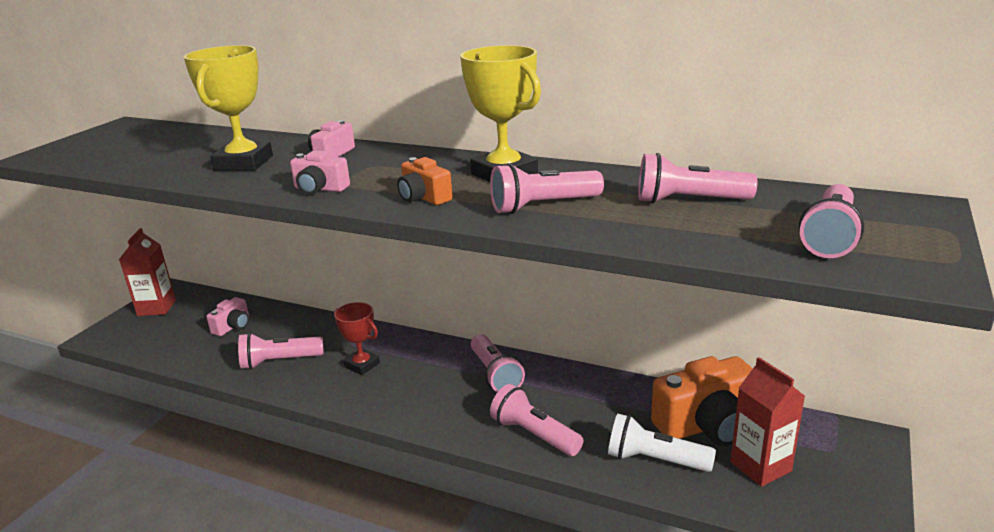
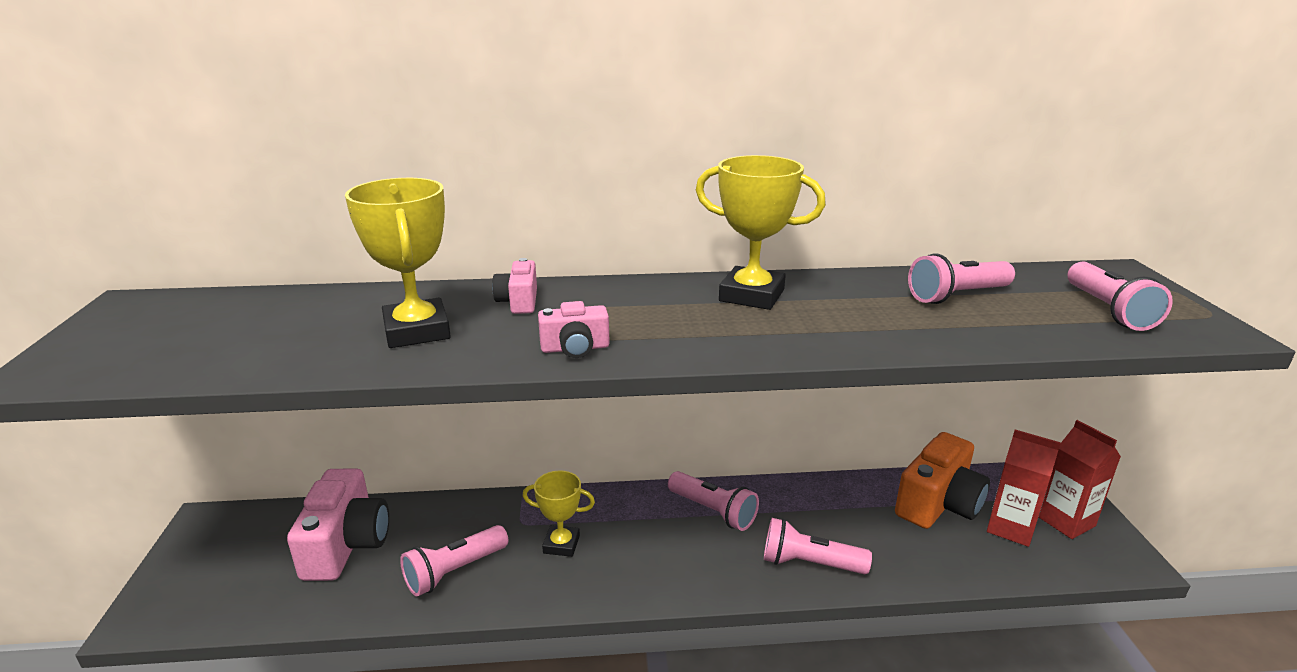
camera: 30 degrees left, 0 degrees up
(156, 308) = (202, 550): red carton -> red carton (1066, 521)
(233, 326) = (346, 544): pink camera -> pink camera, size x1.94
(362, 365) = (561, 544): red trophy -> yellow trophy
(424, 197) = (712, 337): orange camera -> none
(542, 206) = (844, 324): pink flashlight -> none
(654, 460) = (931, 552): white flashlight -> none

